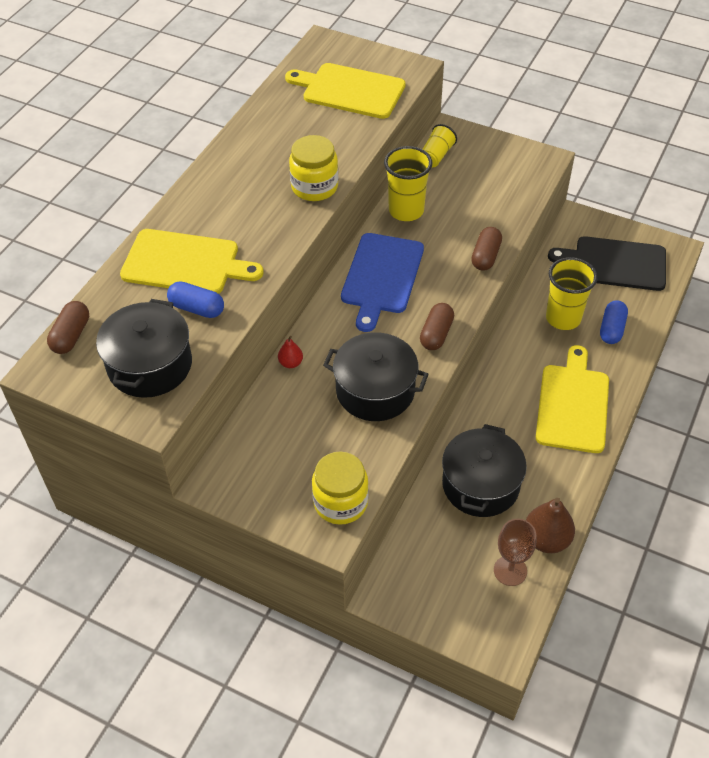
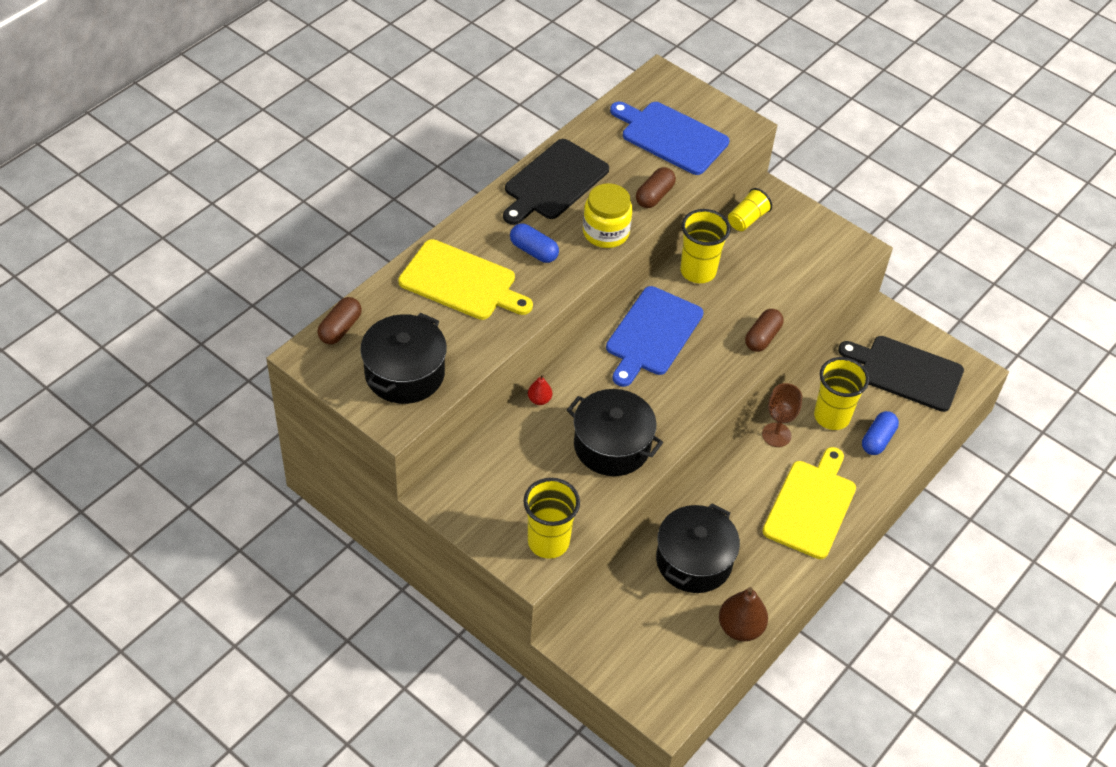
camera: 10 degrees right, 0 degrees up
(197, 308) = (461, 329): blue capsule -> blue capsule (534, 251)
(250, 153) = (553, 182): none -> black cutting board
(340, 502) = (548, 542): yellow jar -> yellow cup
(349, 90) = (671, 137): yellow cutting board -> blue cutting board
(436, 334) = (688, 404): brown capsule -> brown capsule (654, 196)
(510, 570) = (696, 647): brown goblet -> brown goblet (776, 435)

